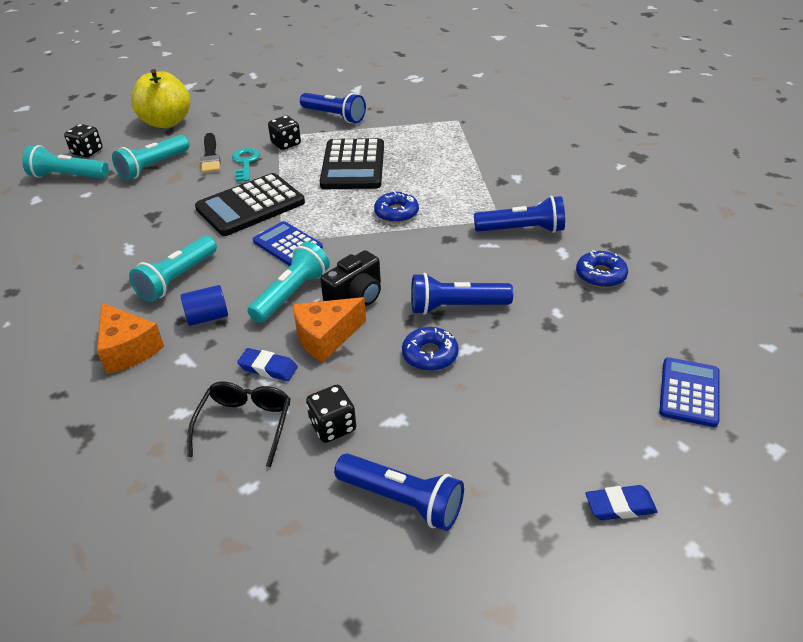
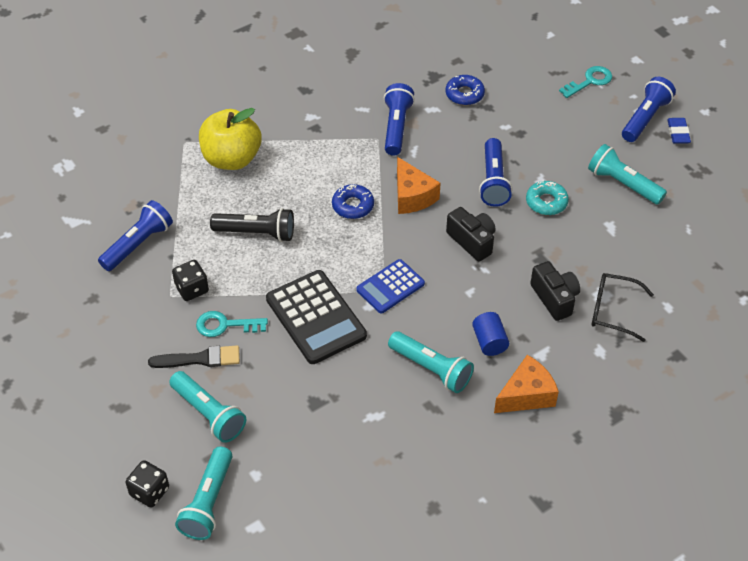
camera: 85 degrees left, 10 degrees up
(166, 122) = (94, 413): yellow apple -> yellow apple (232, 159)
(268, 368) = (554, 298): blue eraser -> black camera
(291, 294) = (465, 284): turquoise flashlight -> turquoise flashlight (623, 184)
(326, 337) = (522, 262): orange cheese -> orange cheese (412, 196)
(333, 426) = (615, 261): black dice -> none
(353, 165) = (256, 233): black calculator -> black flashlight
(402, 500) = (676, 229): blue flashlight -> blue flashlight (645, 118)
(430, 354) = (546, 202): blue donut -> turquoise donut
(689, 392) = (590, 81): blue calculator -> turquoise key

